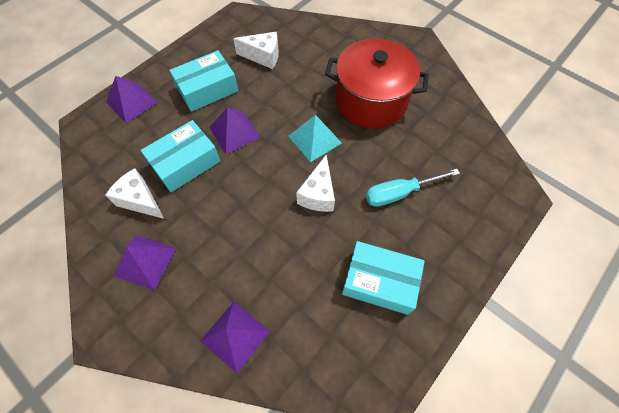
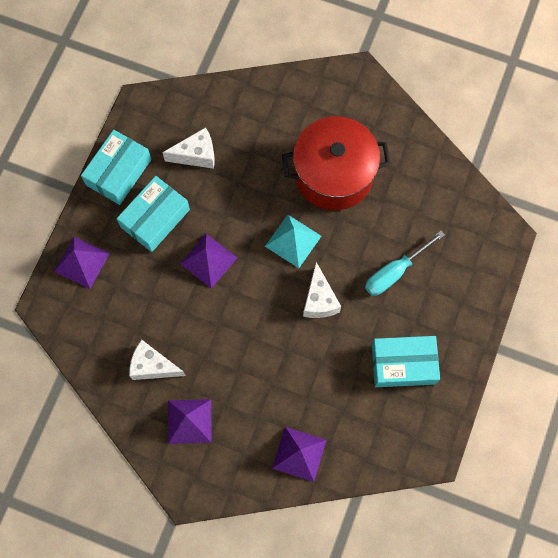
camera: 20 degrees left, 10 degrees up
(185, 163) = (176, 312): turquoise box -> turquoise box (118, 172)

